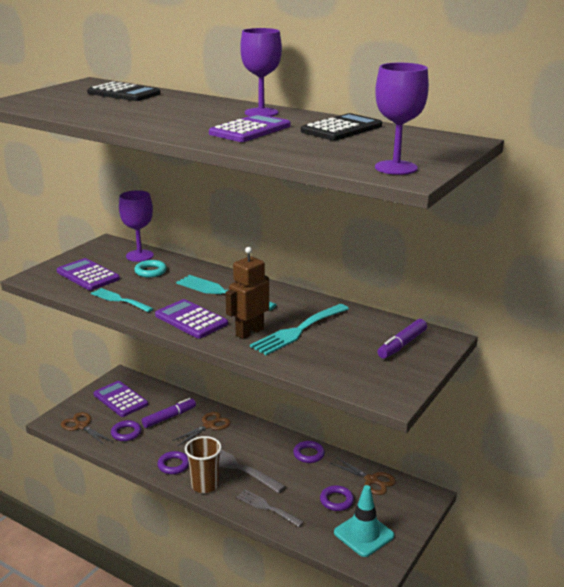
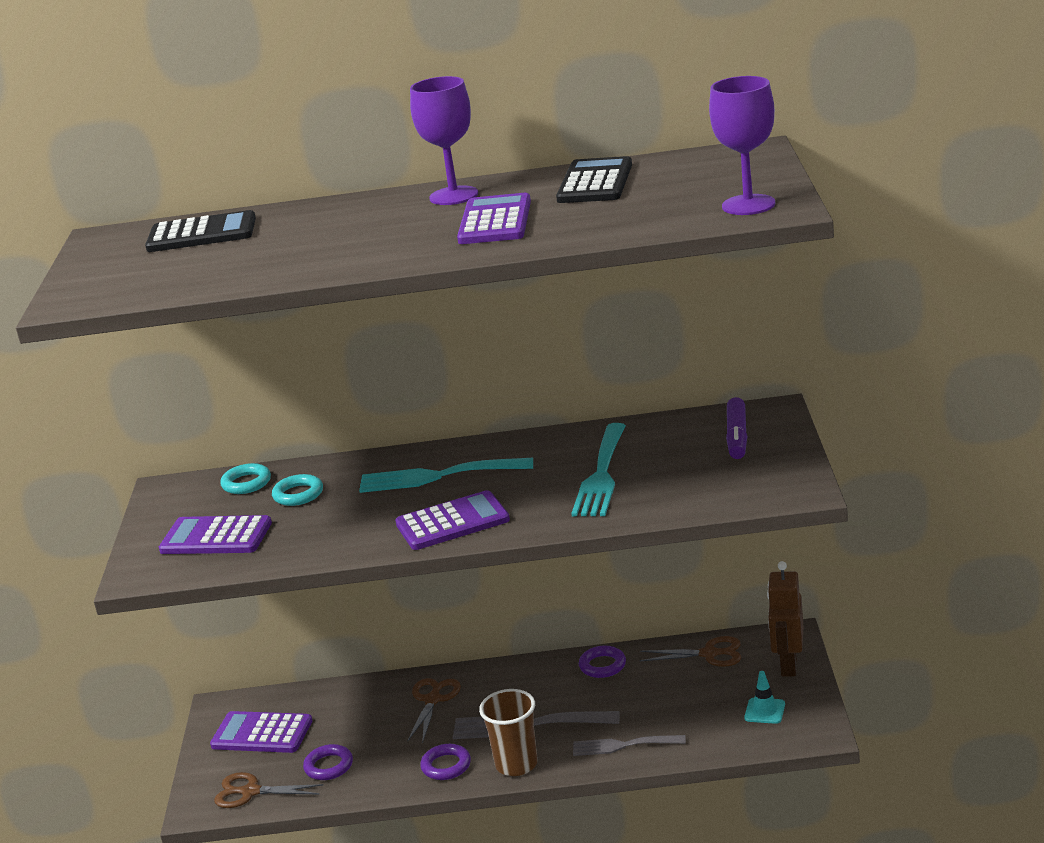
camera: 30 degrees left, 0 degrees up
(119, 300) = (317, 544): turquoise fork -> none
(139, 256) = (246, 483): purple goblet -> turquoise ring
(169, 417) = (364, 718): purple marker -> none
(191, 320) = (452, 522): purple calculator -> purple calculator turned 150 degrees clockwise
(249, 332) = (546, 502): brown robot -> brown robot (788, 665)
(336, 501) = (695, 695): purple ring -> none
(363, 534) = (764, 711): turquoise traffic cone -> turquoise traffic cone, size x0.56

